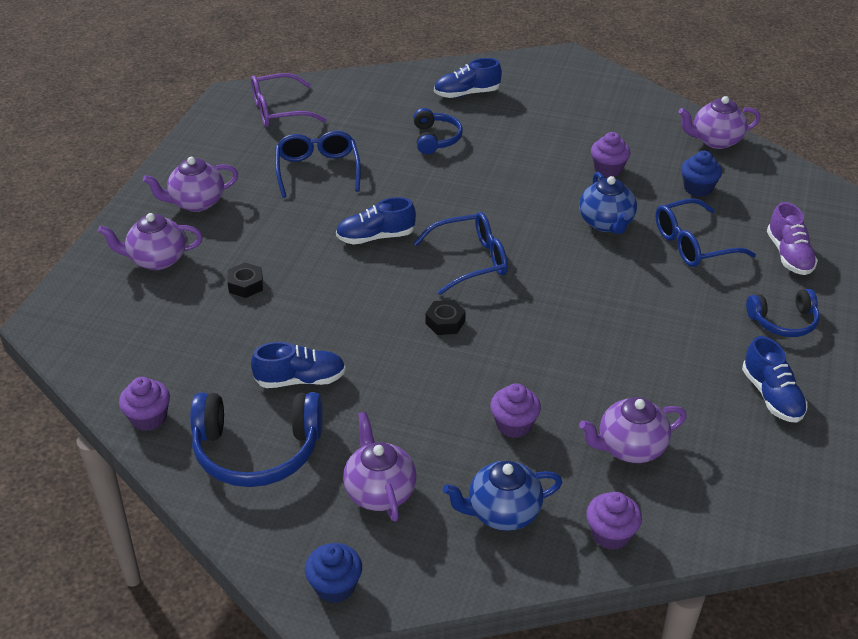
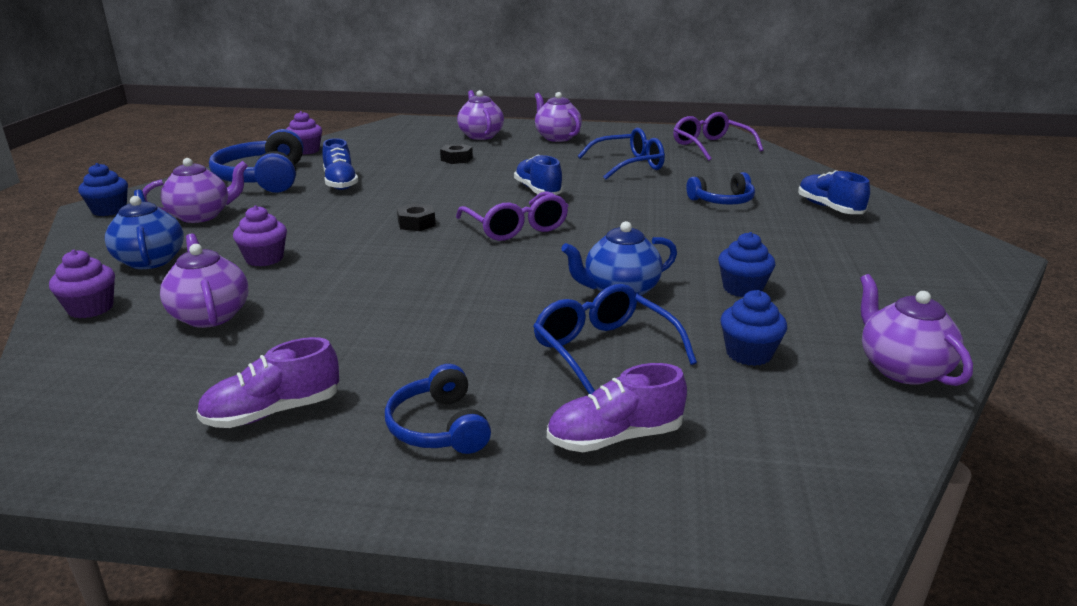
camera: 80 degrees right, 15 degrees down
(469, 261) = (515, 227): blue glasses -> purple glasses
(608, 169) = (742, 289): purple cupcake -> blue cupcake
(772, 396) = (273, 412): blue shoe -> purple shoe

